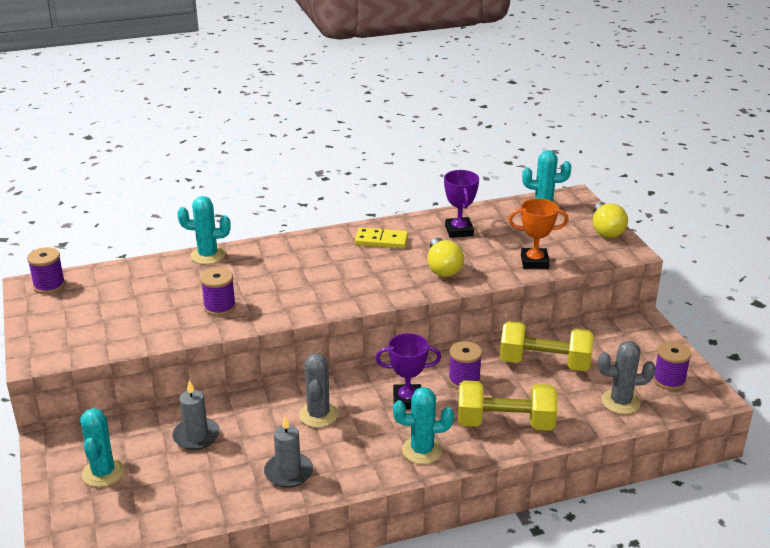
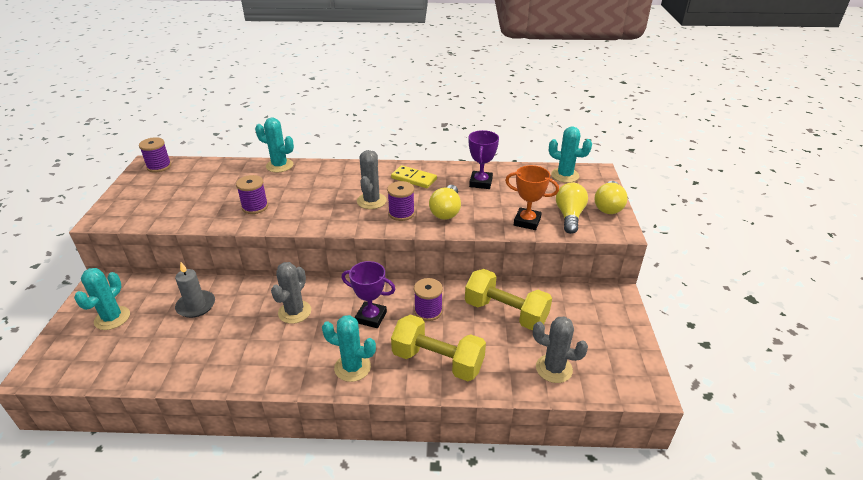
camera: 20 degrees right, 5 degrees up
(288, 472) = (237, 357): grey candle -> none
(352, 274) = (371, 201): none -> grey cactus
(573, 248) = (569, 216): none -> yellow light bulb
(669, 380) = (612, 359): purple spool -> purple spool (401, 213)

